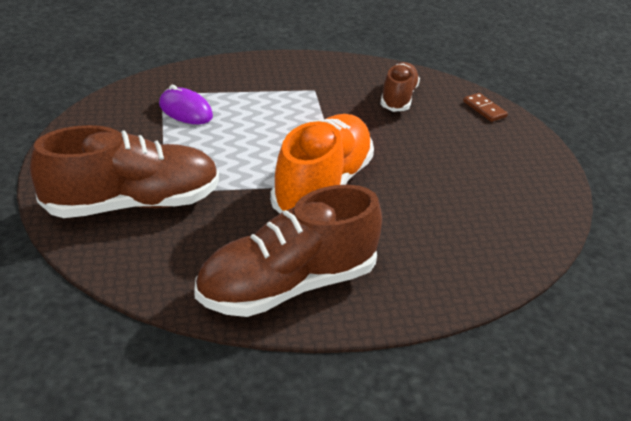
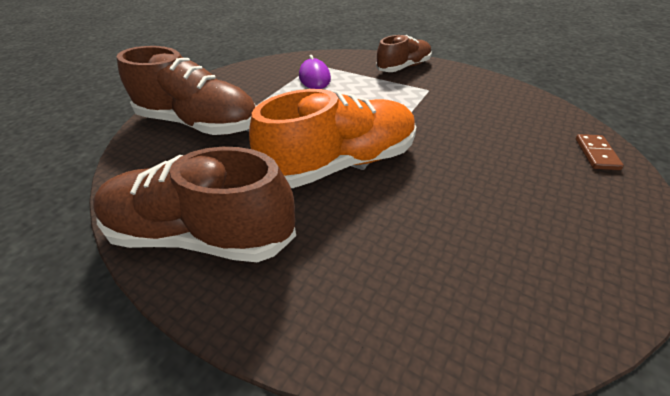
camera: 45 degrees right, 5 degrees up
(398, 98) = (502, 116): brown shoe -> brown shoe (403, 67)

